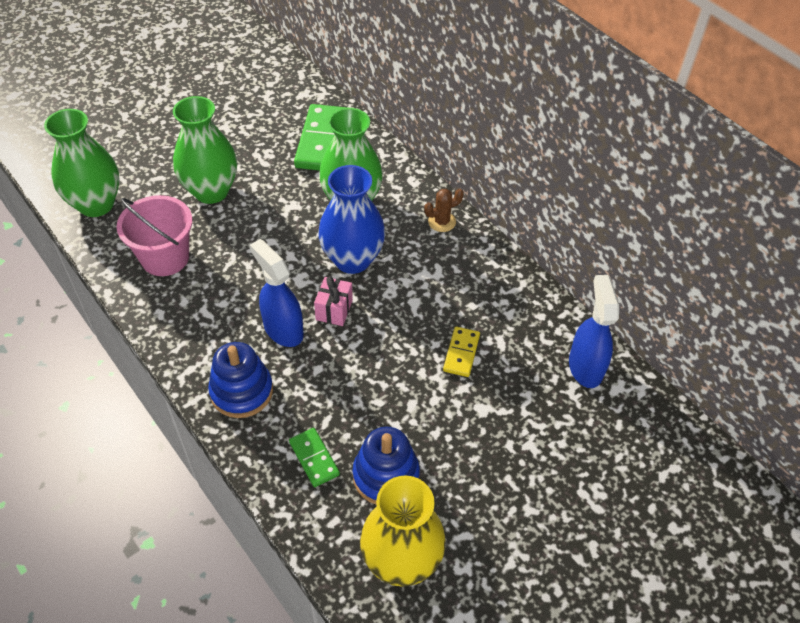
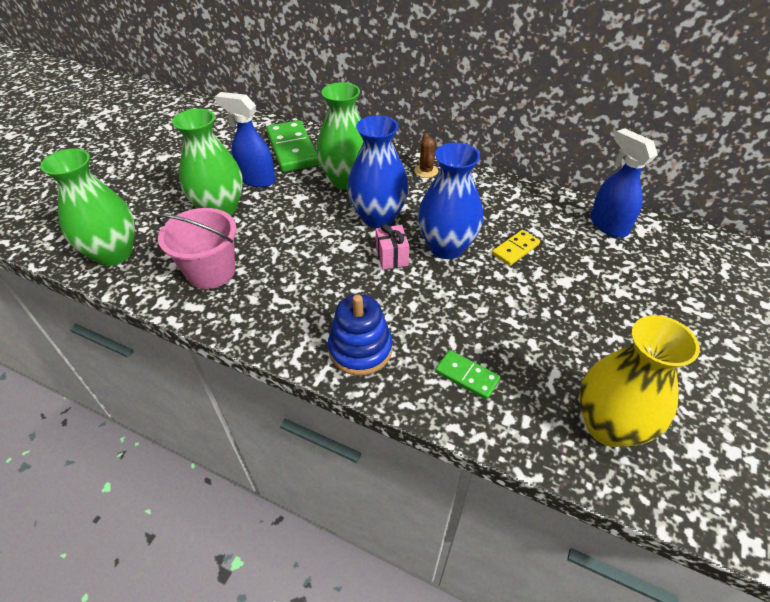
camera: 25 degrees left, 5 degrees down
(283, 329) = (360, 287): blue spray bottle -> blue spray bottle (256, 179)
(386, 475) = (536, 362): blue stacking toy -> none
(394, 321) = (446, 247): none -> blue vase
(442, 222) = (426, 171): brown cactus -> brown cactus turned 45 degrees counterclockwise
(461, 353) = (515, 249): yellow domino -> yellow domino turned 60 degrees clockwise

